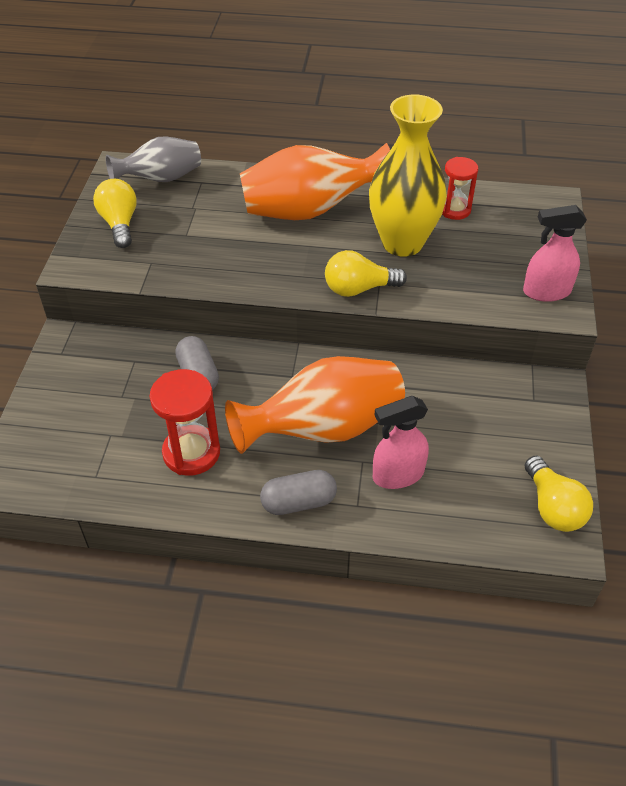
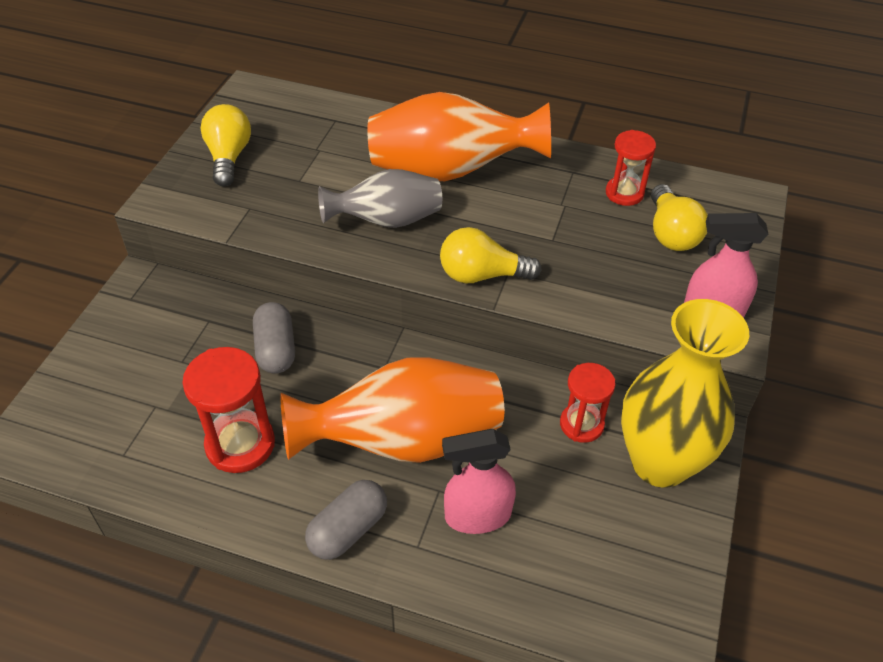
camera: 10 degrees right, 0 degrees up
(161, 179) = (291, 111): grey vase -> grey vase (387, 221)
(298, 502) = (348, 529): grey capsule -> grey capsule turned 45 degrees counterclockwise
(402, 243) = (550, 225): yellow vase -> yellow vase (660, 462)
(460, 394) = (581, 424): none -> red hourglass
(552, 507) = (661, 593): yellow light bulb -> yellow light bulb (671, 233)

